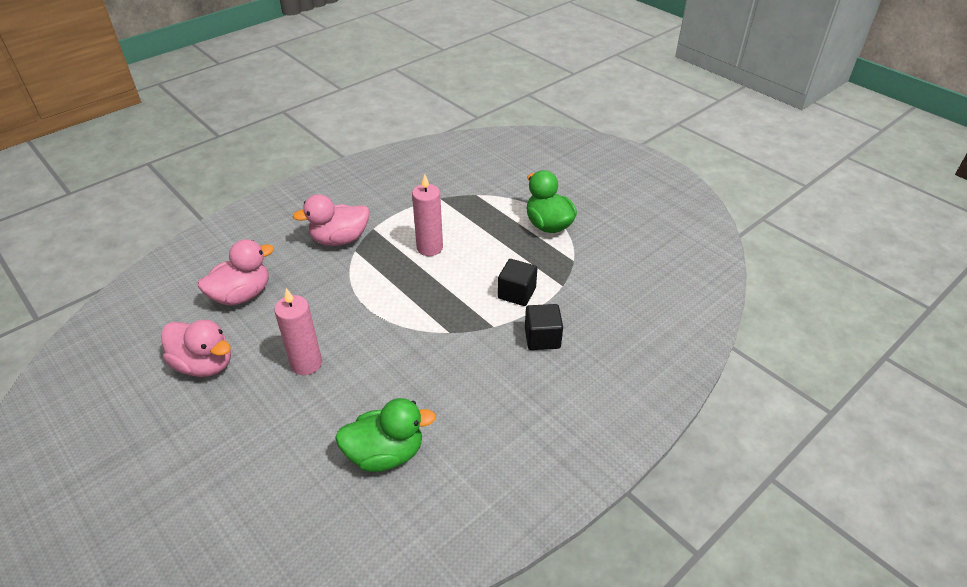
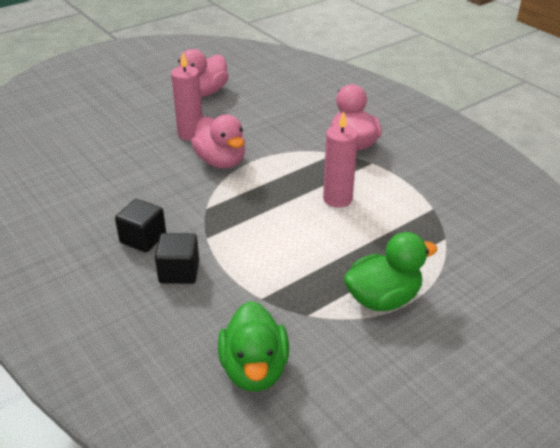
camera: 95 degrees right, 5 degrees down
(242, 295) = (279, 101): pink duck -> pink duck (221, 161)
(385, 454) = (81, 172): green duck -> green duck (254, 369)
(516, 293) = (253, 258): black cube -> black cube (143, 238)

